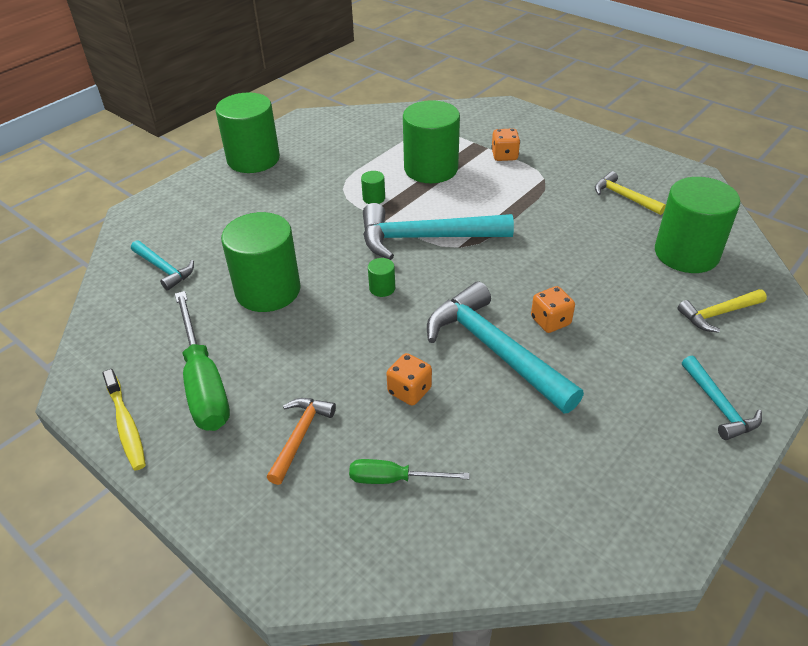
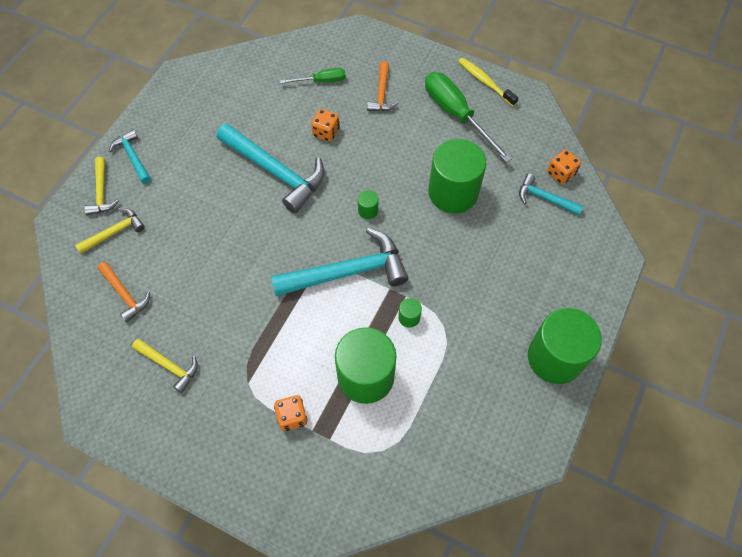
camera: 165 degrees right, 20 degrees up
(550, 321) = (238, 203): orange dice -> orange dice (560, 173)
(686, 253) = (125, 294): green cylinder -> orange hammer
(753, 364) = (101, 192): none -> yellow hammer

